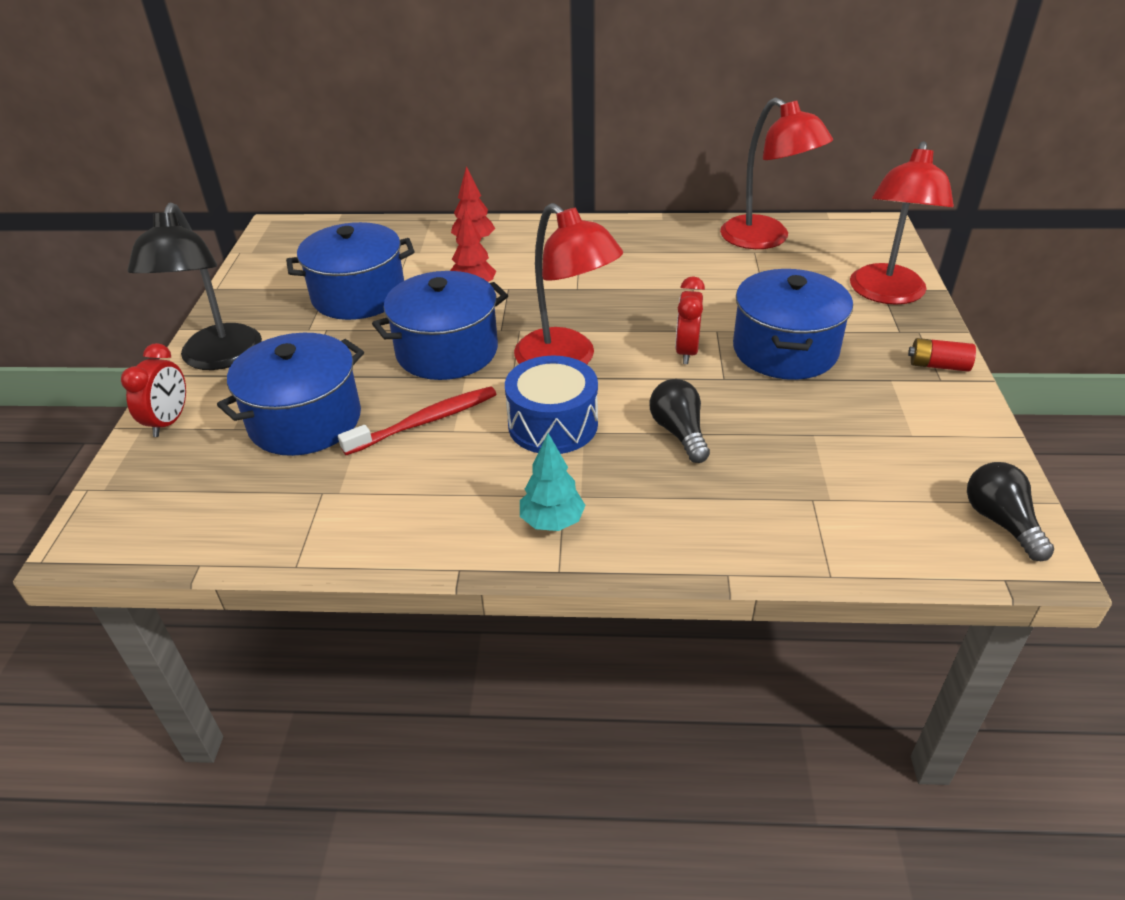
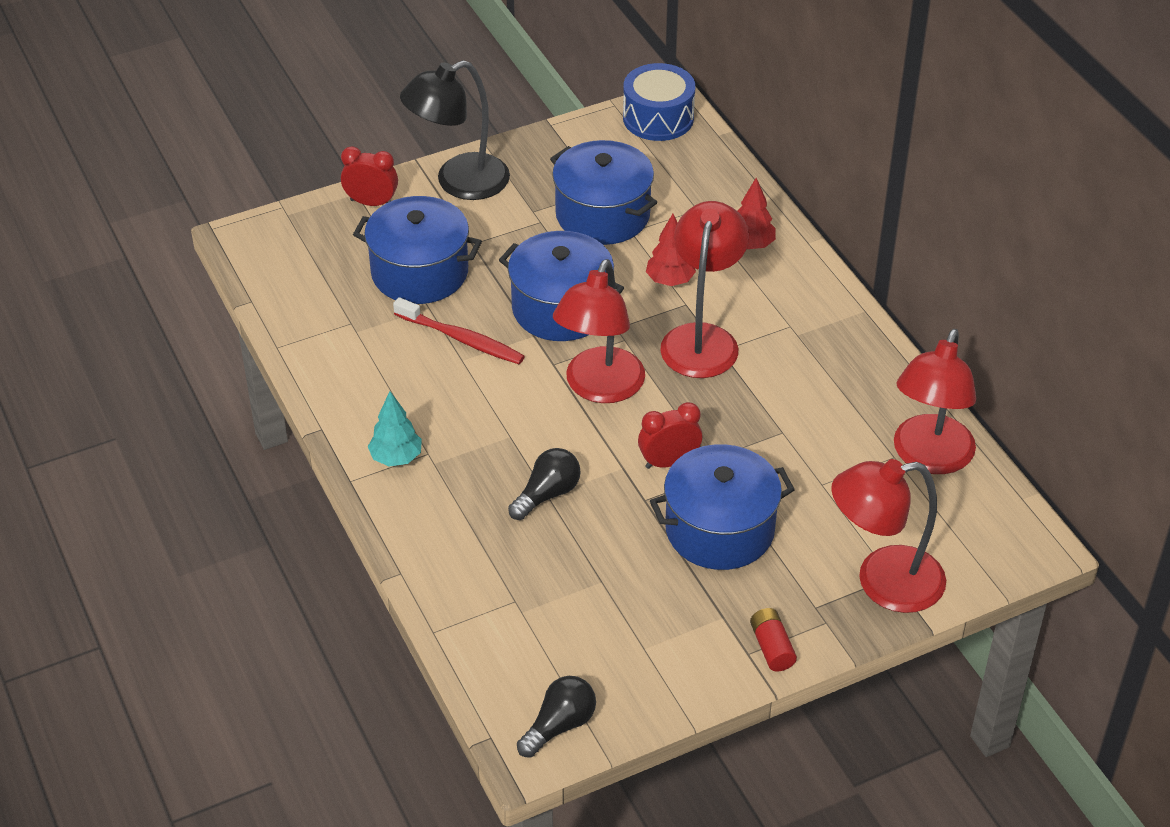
camera: 60 degrees right, 5 degrees up
(169, 421) = (371, 203): red clock -> red clock turned 150 degrees counterclockwise
(553, 424) = (507, 414): blue drum -> blue drum (658, 118)
(555, 292) = (702, 338): none -> red lamp

